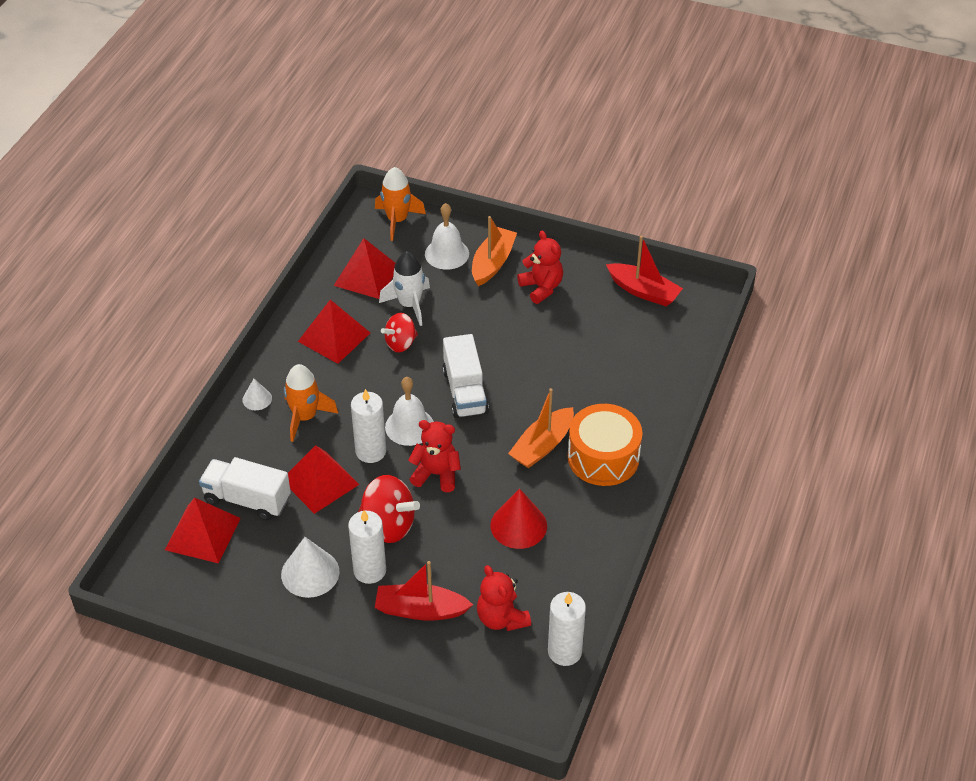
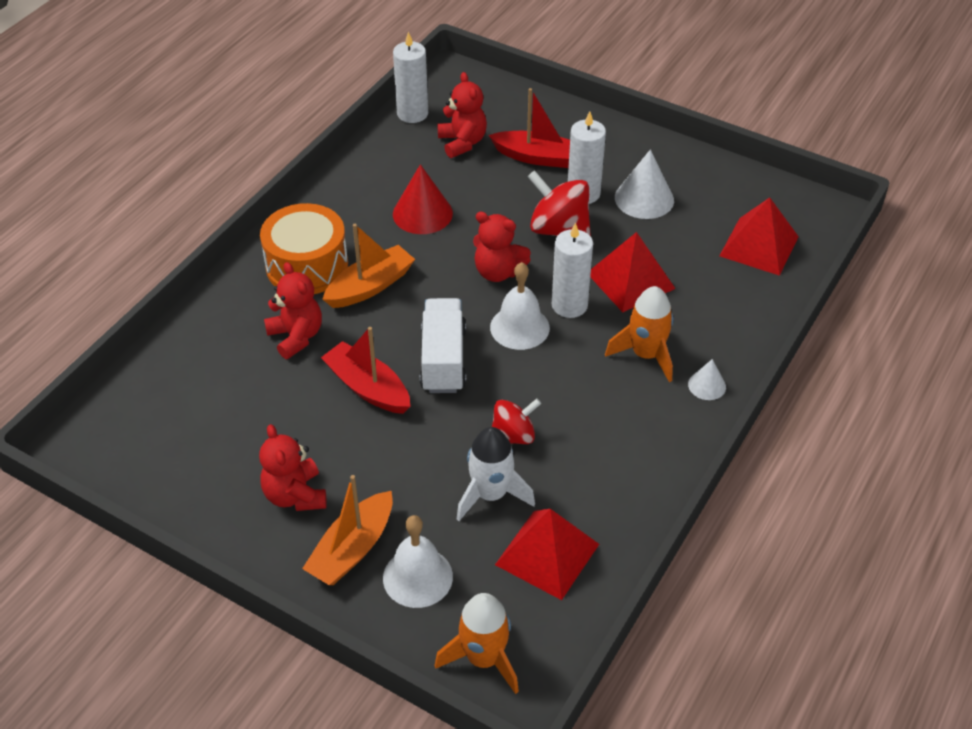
camera: 170 degrees left, 0 degrees up
(247, 499) = (712, 272): white truck -> none
(334, 337) = (603, 458): red pyramid -> none
(586, 395) = (296, 336): none -> red teddy bear
(643, 291) = (155, 468): red boat -> red boat (367, 388)

